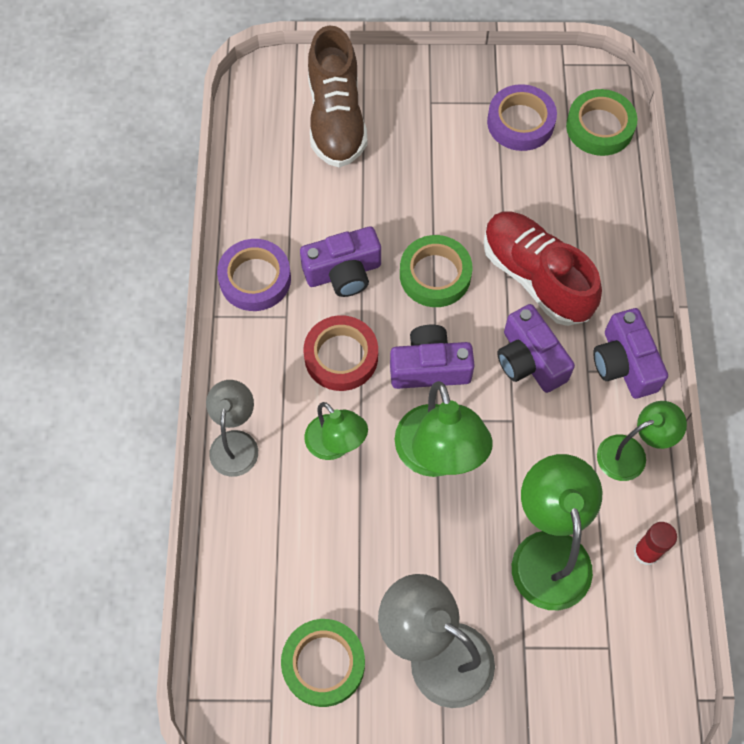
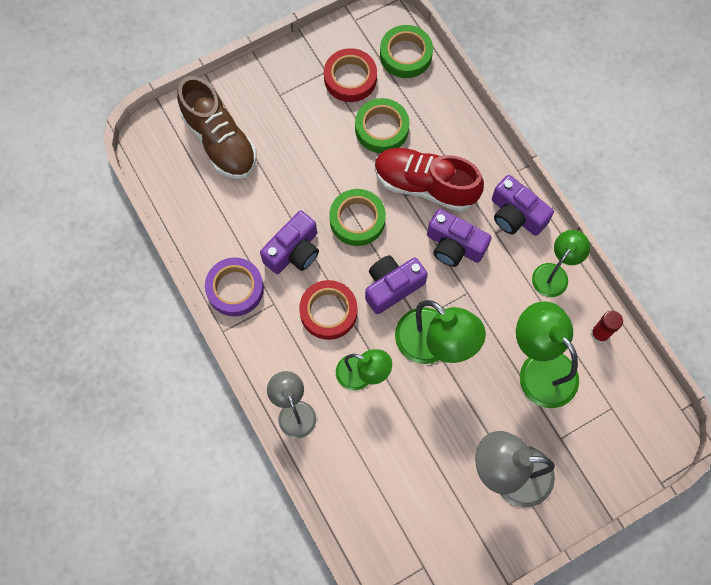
camera: 30 degrees left, 5 degrees up
(323, 664) = (442, 524): green tape -> green tape (381, 128)
(520, 122) = (350, 78): purple tape -> red tape

